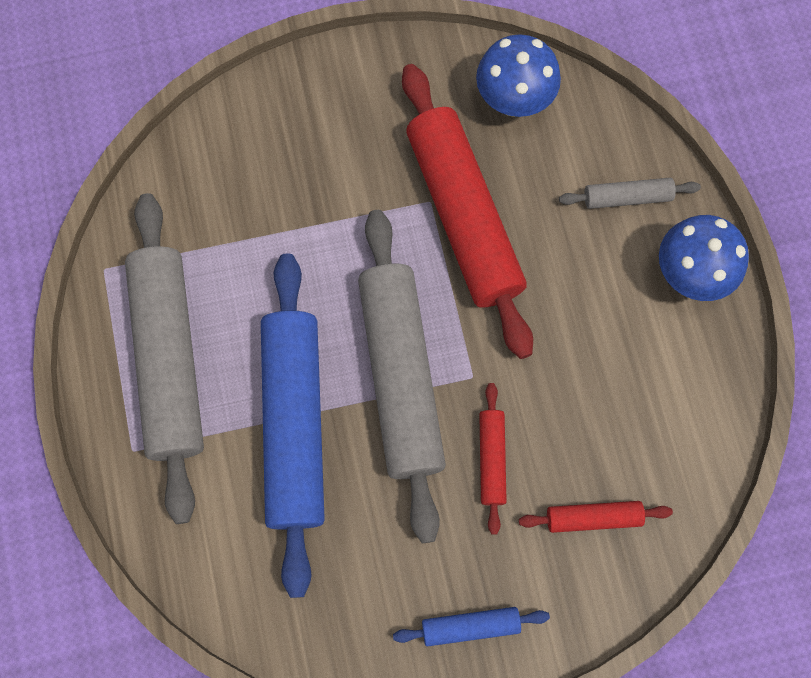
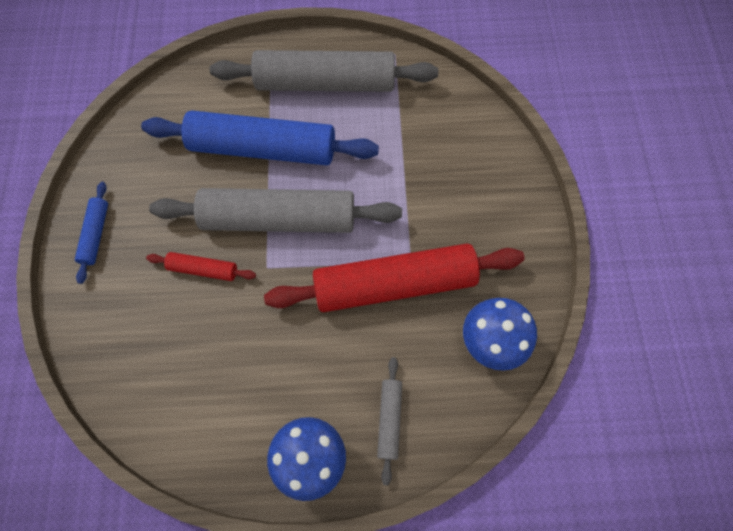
camera: 100 degrees right, 5 degrees down
(593, 517) = (139, 332): red rolling pin -> none

